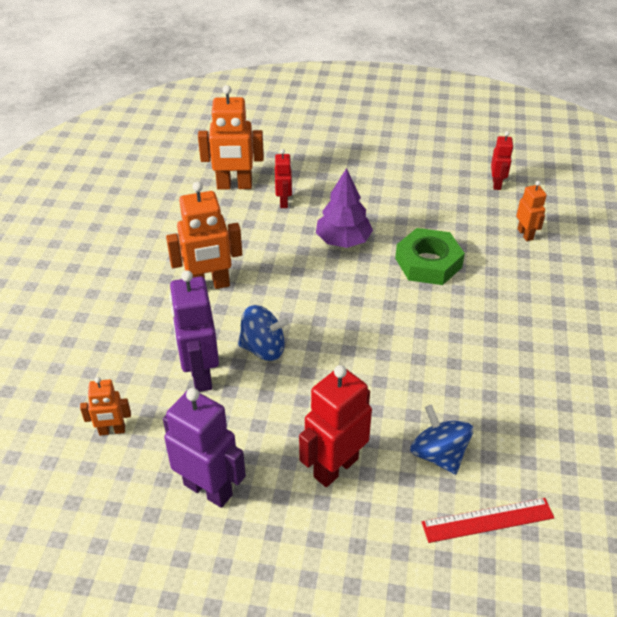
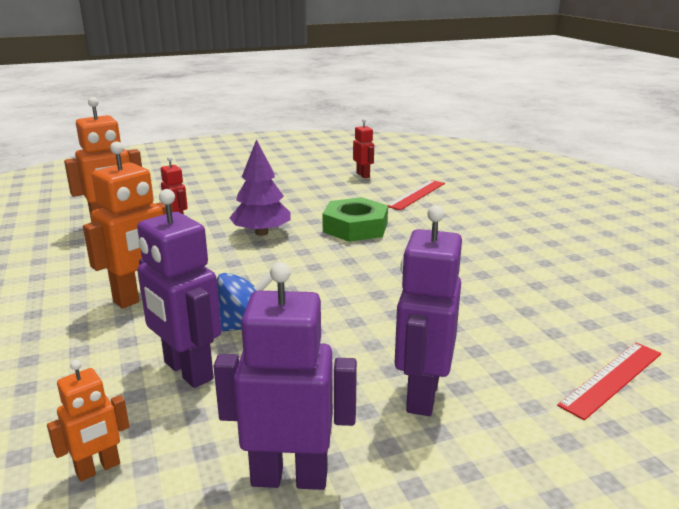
camera: 30 degrees left, 20 degrees down
(335, 467) = (422, 395): red robot -> purple robot
(438, 454) = (510, 346): blue spinning top -> none
(525, 234) = (416, 194): orange robot -> red ruler

